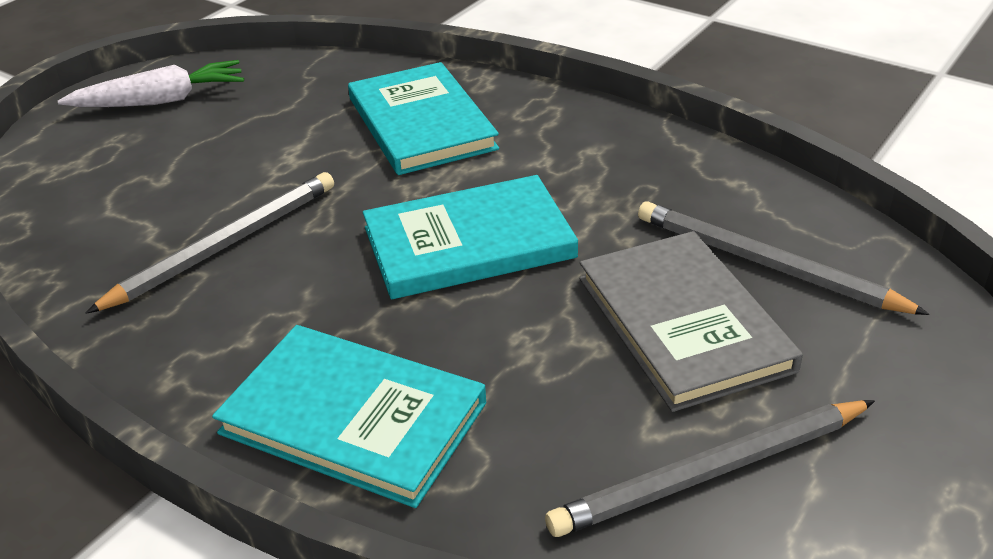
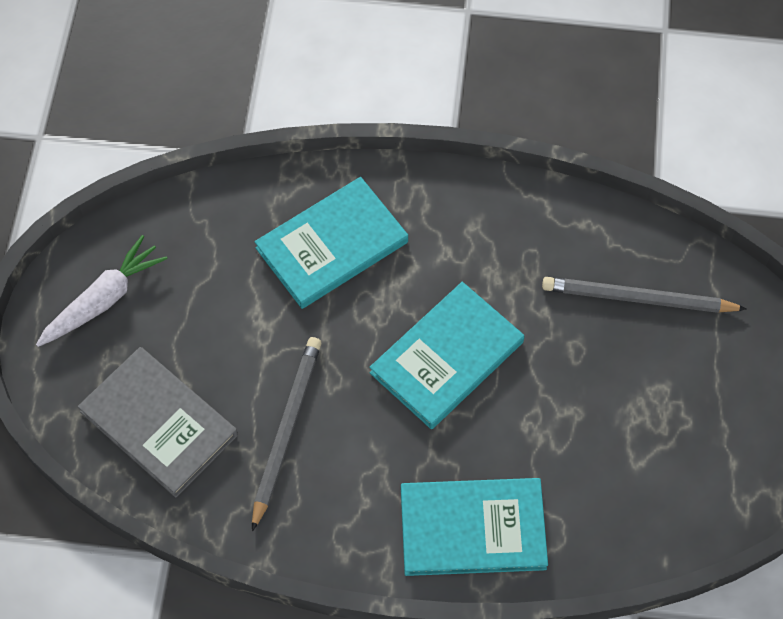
camera: 30 degrees left, 25 degrees up
(421, 123) = (332, 245): turquoise book -> turquoise book turned 75 degrees counterclockwise
(683, 323) = (614, 372): grey book -> grey book (159, 423)
(711, 473) = (680, 476): grey pencil -> none

